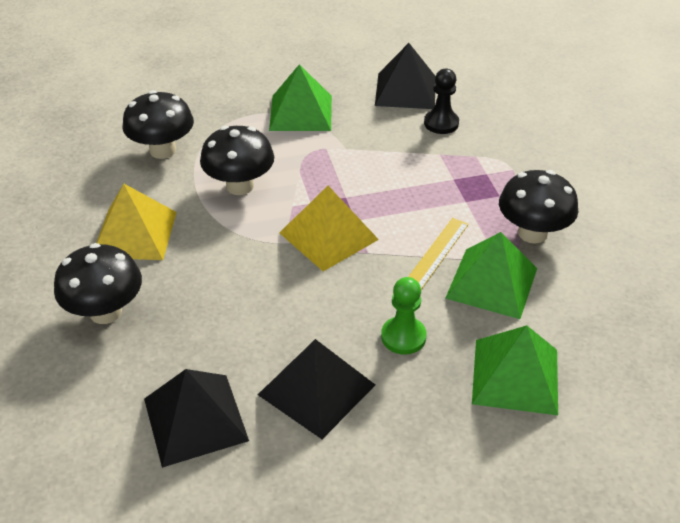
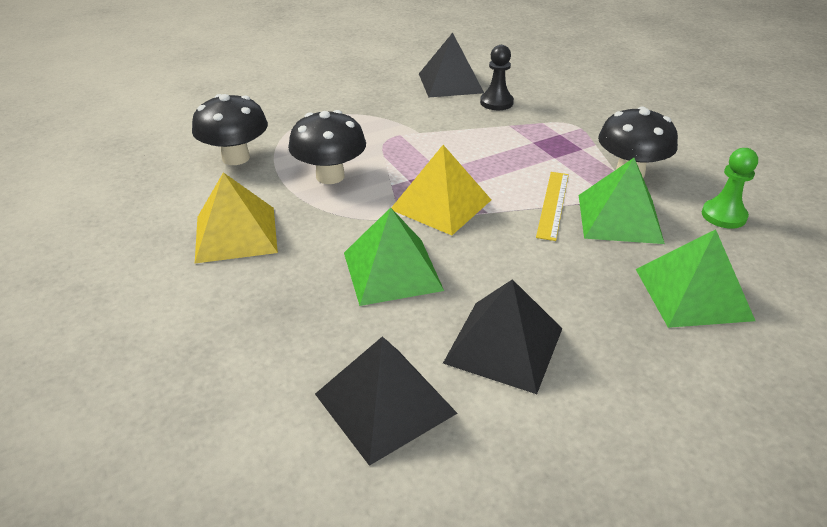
camera: 15 degrees left, 5 degrees down
(105, 312) = (232, 313): black mushroom -> none
(301, 112) = (361, 110): green pyramid -> green pyramid (392, 271)
(403, 337) = (564, 279): green pawn -> green pawn (723, 215)

